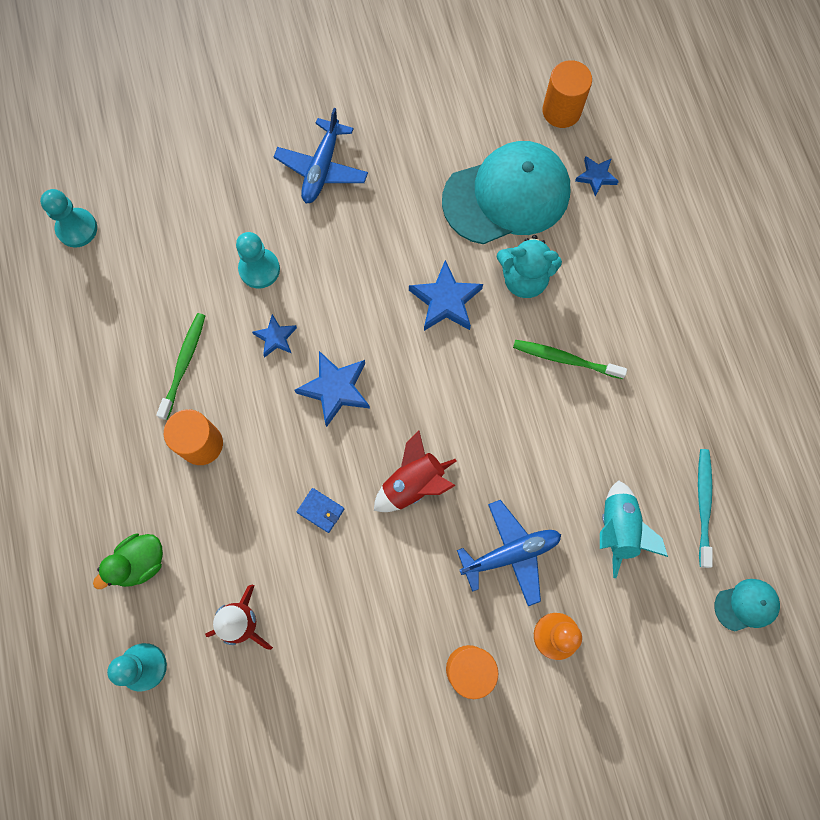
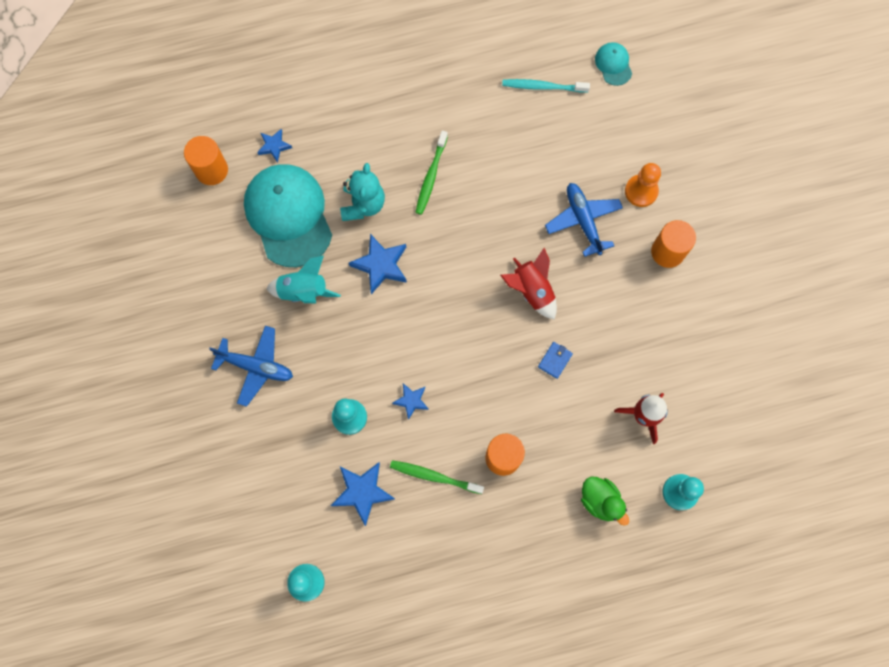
camera: 90 degrees left, 0 degrees up
(335, 389) = (455, 351): blue star -> blue star (362, 492)
(618, 529) = (562, 145): turquoise rocket -> turquoise rocket (303, 291)

